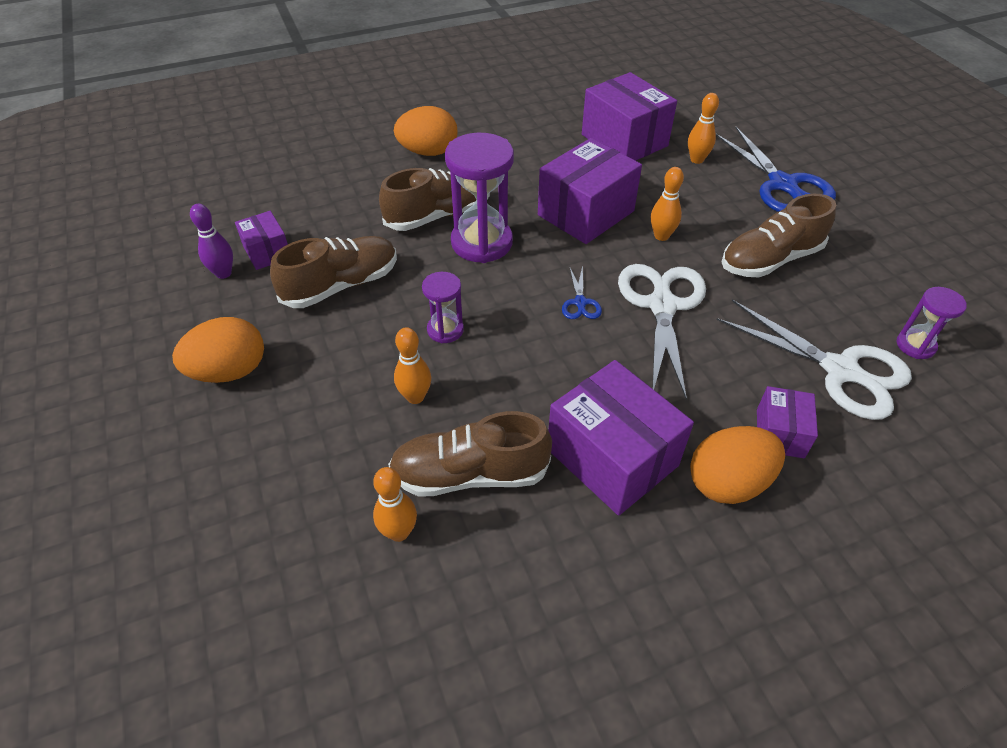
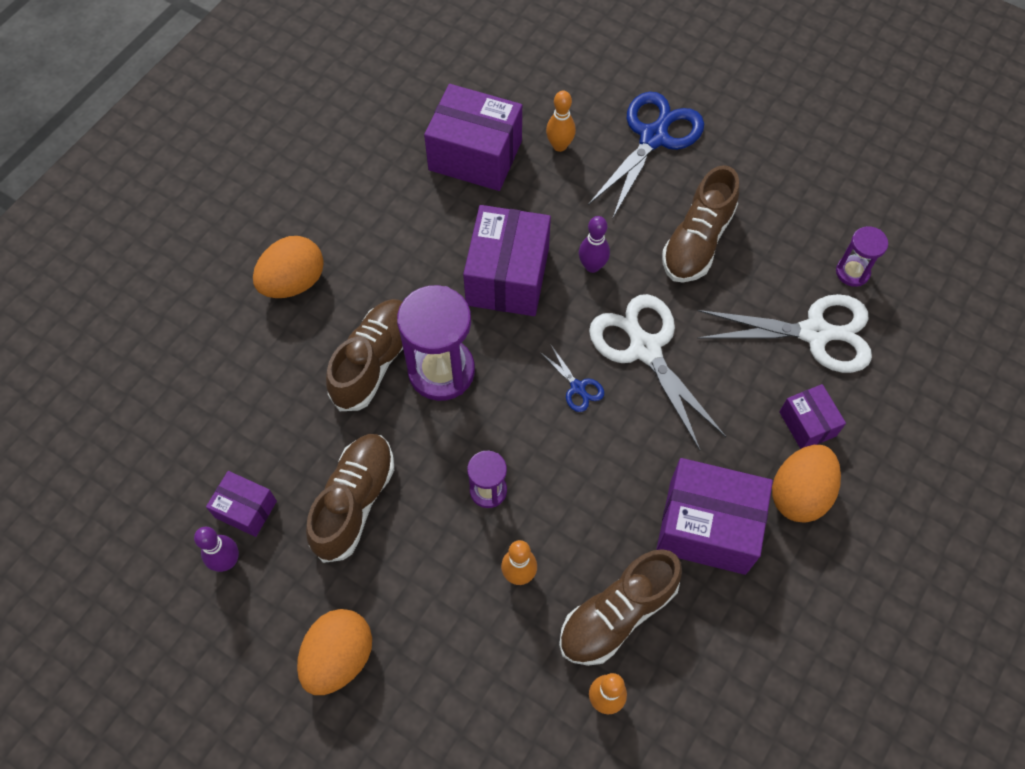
camera: 35 degrees left, 15 degrees up
(661, 236) = (592, 266): orange bowling pin -> purple bowling pin
(782, 184) = (653, 137): blue scissors -> blue scissors turned 90 degrees counterclockwise

